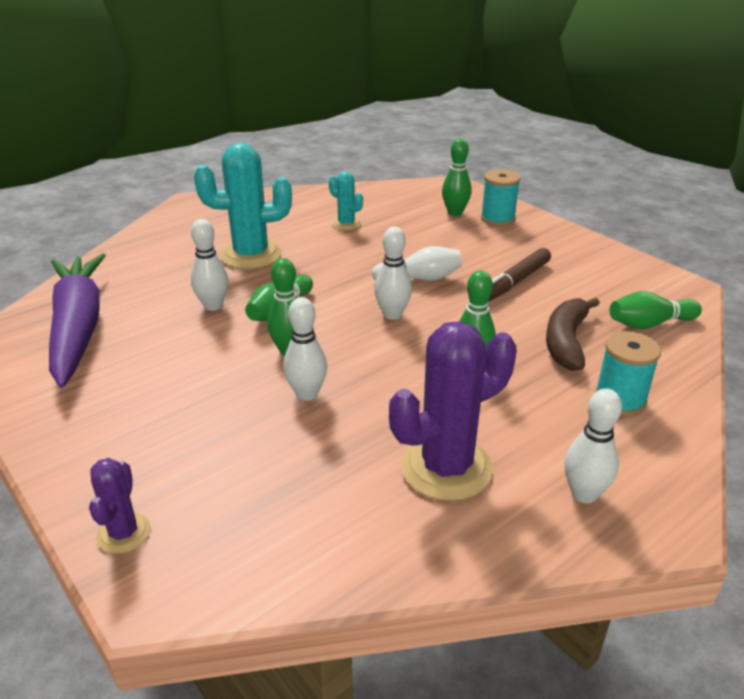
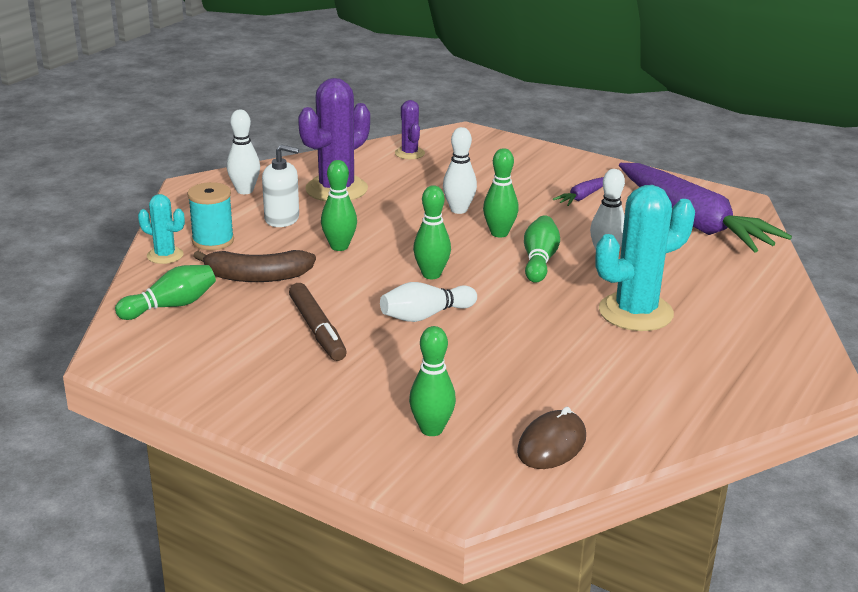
camera: 160 degrees right, 5 degrees down
(124, 533) = (503, 144): purple cactus -> purple cactus (409, 153)
(142, 386) = (583, 197): none -> purple carrot
(346, 224) = (569, 378): turquoise cactus -> turquoise cactus (165, 255)
(388, 197) = (552, 445): none -> brown mouse
(392, 314) = (431, 274): white bowling pin -> green bowling pin
(497, 219) = (363, 428): turquoise spool -> none
(515, 282) = (317, 329): brown marker -> brown marker turned 135 degrees clockwise
(532, 422) = (282, 219): none -> white soap dispenser
(566, 342) = (257, 277): brown banana -> brown banana turned 90 degrees clockwise

